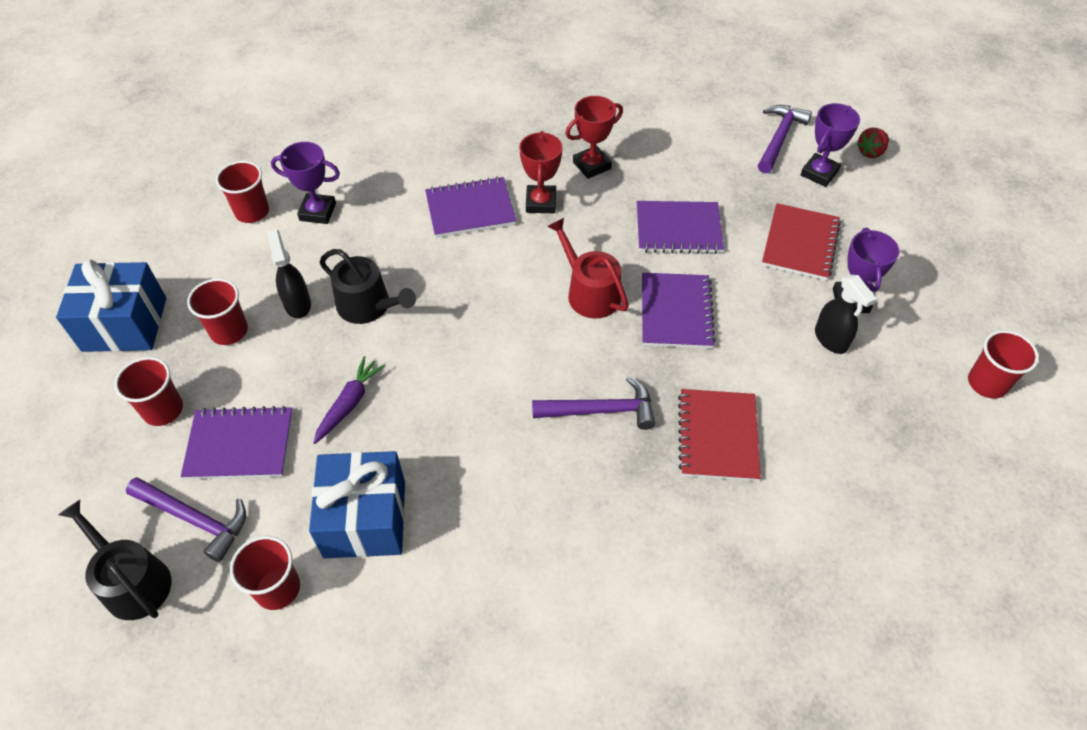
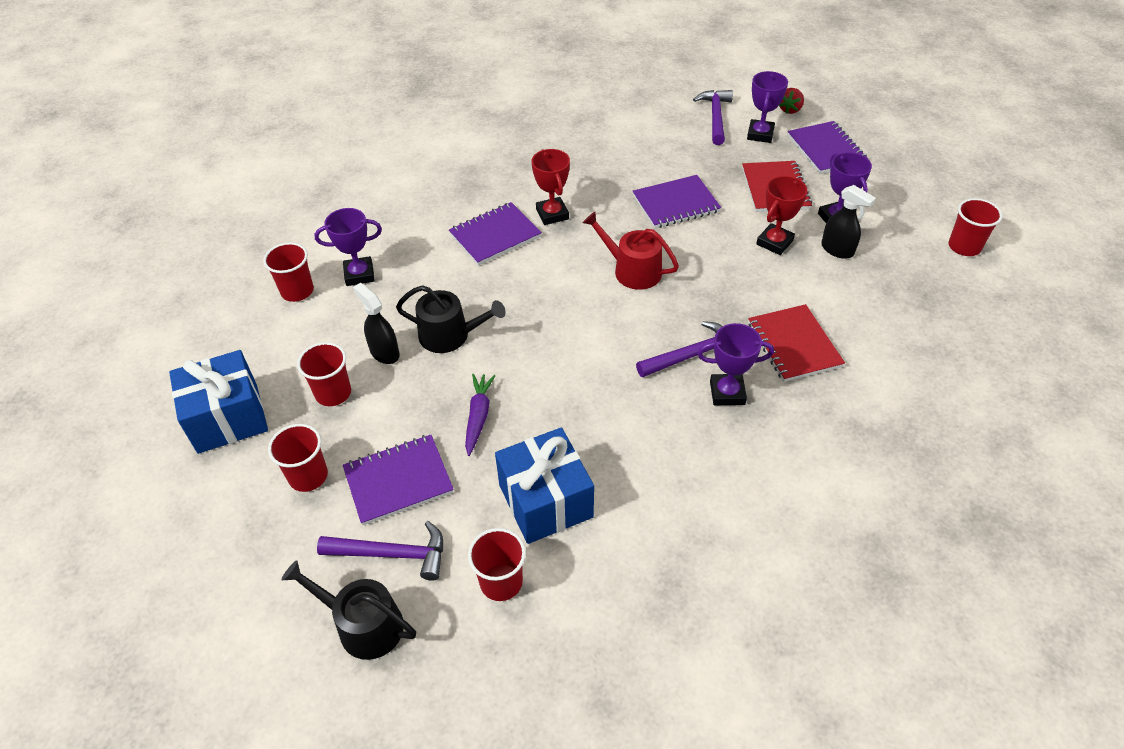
camera: 20 degrees left, 5 degrees down
(591, 165) = (578, 175): red trophy -> red trophy (774, 242)
(613, 467) = (727, 393): none -> purple trophy
(675, 312) = (709, 265): purple notebook -> purple notebook (826, 149)

